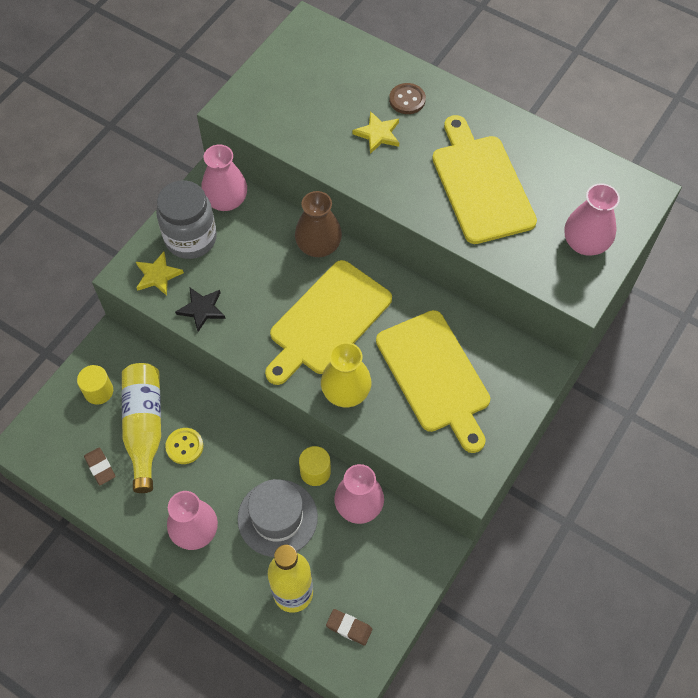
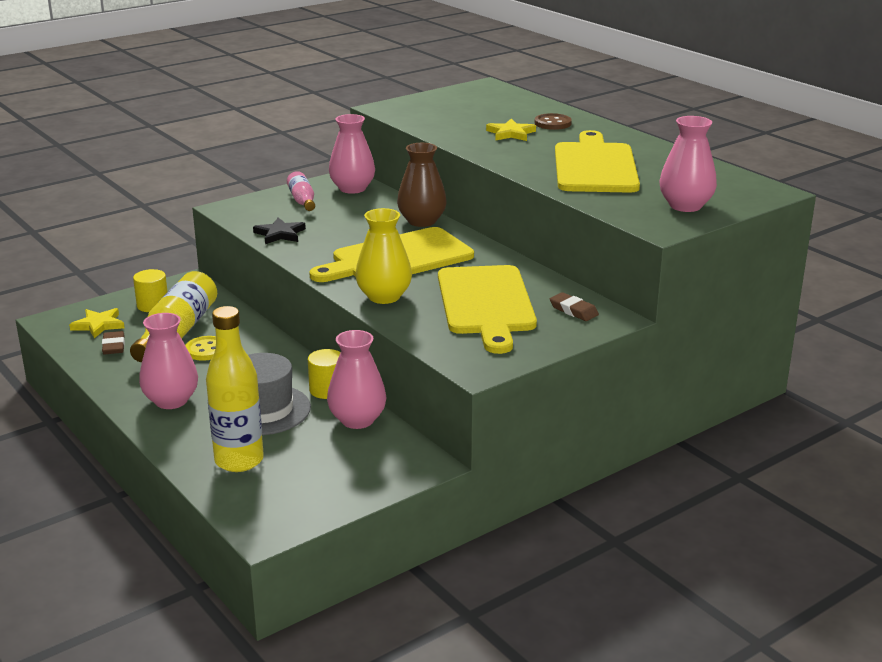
camera: 20 degrees right, 35 degrees down
(157, 275) = (255, 212): yellow star -> yellow star (98, 325)
(191, 238) = (302, 200): grey jar -> pink bottle
(349, 628) = (281, 497): brown eraser -> brown eraser (573, 310)

